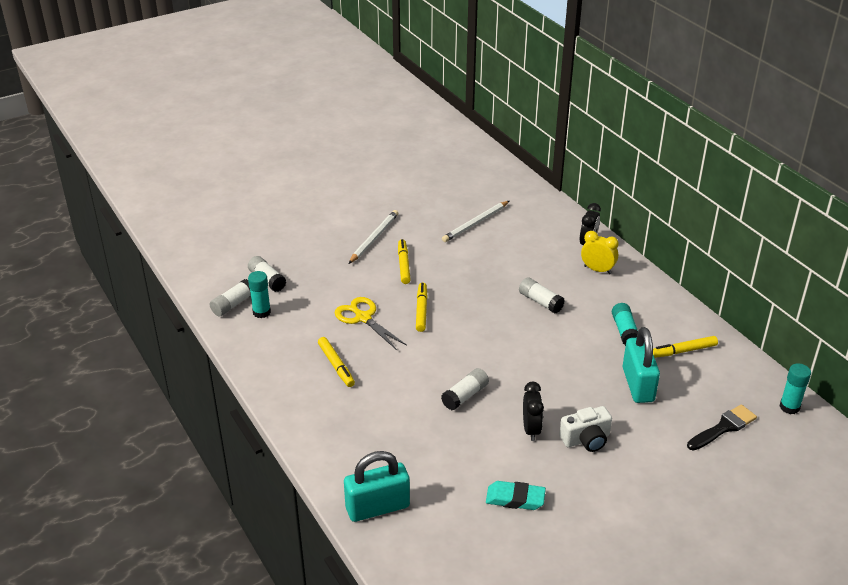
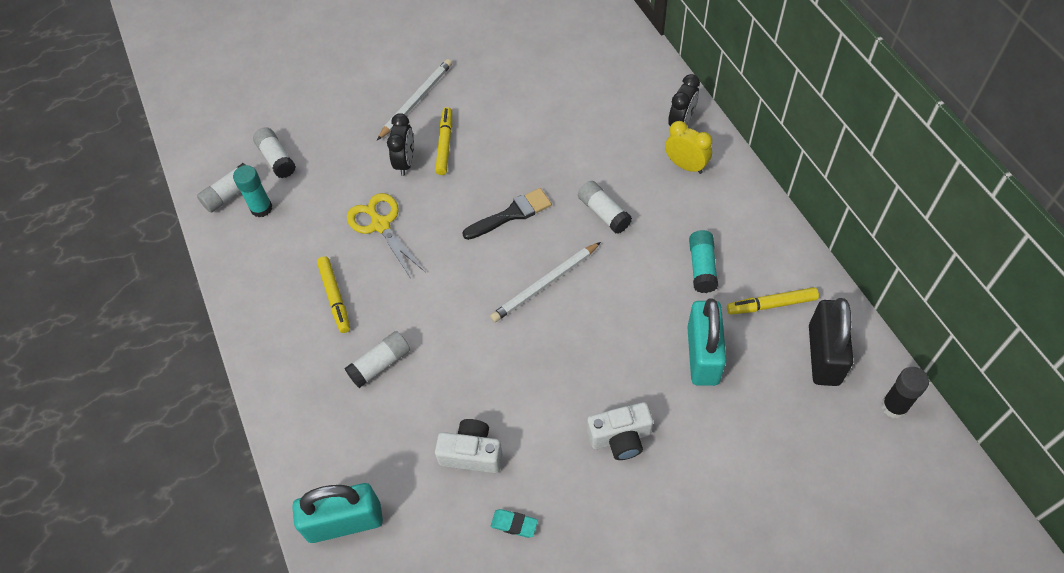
camera: 10 degrees right, 20 degrees up
(421, 310) = (453, 218): yellow marker -> none
(465, 396) = (482, 356): white glue stick -> white glue stick (380, 364)
(471, 457) = (472, 453): none -> white camera
(475, 223) = (545, 83): white pencil -> white pencil (545, 284)
(515, 499) = (514, 524): turquoise eraser -> turquoise eraser, size x0.63
(531, 429) = (554, 416): black clock -> black clock (405, 162)
(723, 427) = (800, 433): black brush -> black brush (511, 214)
(730, 379) = (824, 355): none -> black padlock
(789, 407) = (894, 406): turquoise glue stick -> black glue stick

